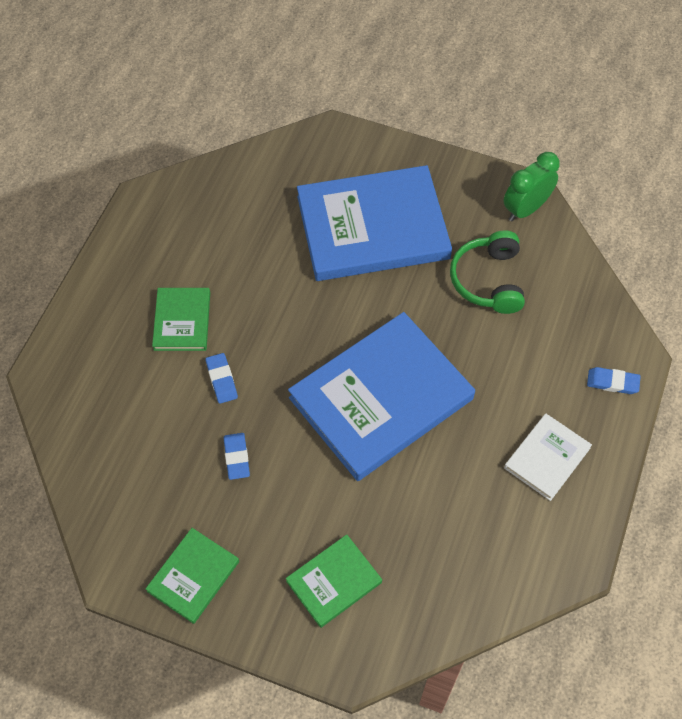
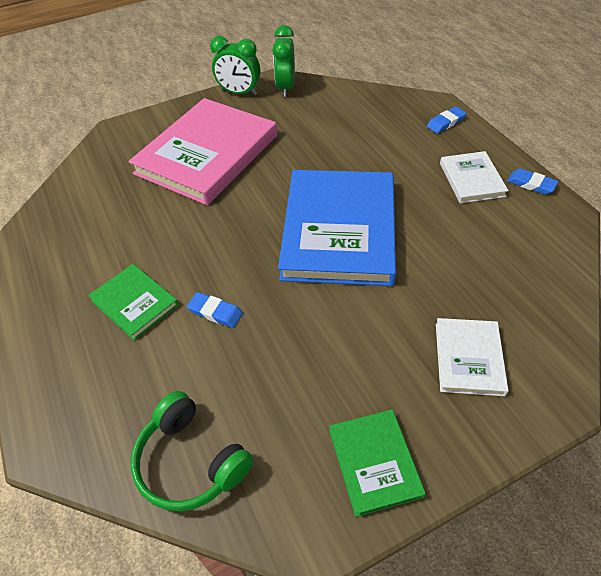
camera: 45 degrees left, 10 degrees down
(236, 457) = (293, 349): blue eraser -> blue eraser (531, 184)
(334, 581) = (468, 358): green book -> white book
(372, 227) = (207, 154): blue book -> pink book
(478, 178) = (239, 93): none -> green clock
(488, 280) = (313, 129): green headphones -> green headphones (190, 461)

